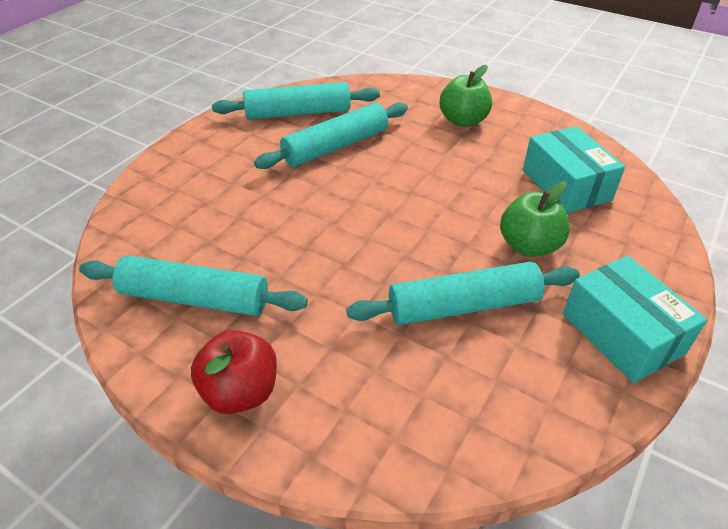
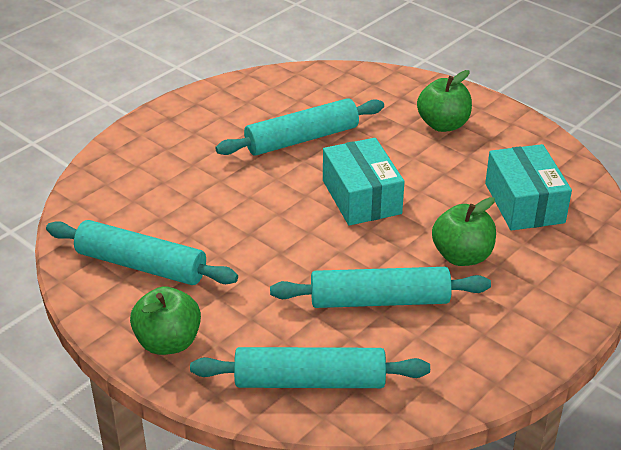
camera: 10 degrees right, 5 degrees down
(240, 392) = (168, 342): red apple -> green apple
(298, 113) = (272, 99): turquoise rolling pin -> turquoise rolling pin (310, 381)
(622, 333) = (516, 340): turquoise box -> turquoise box (361, 197)

